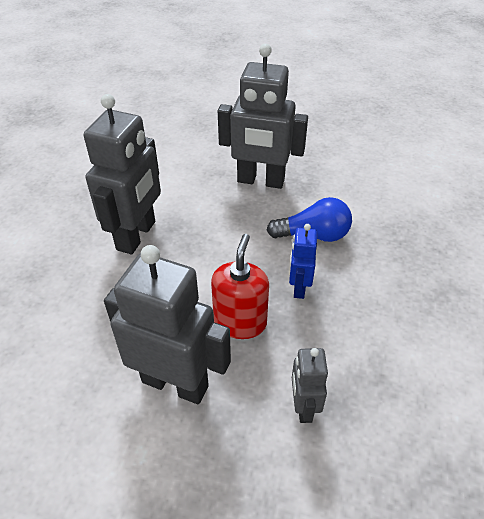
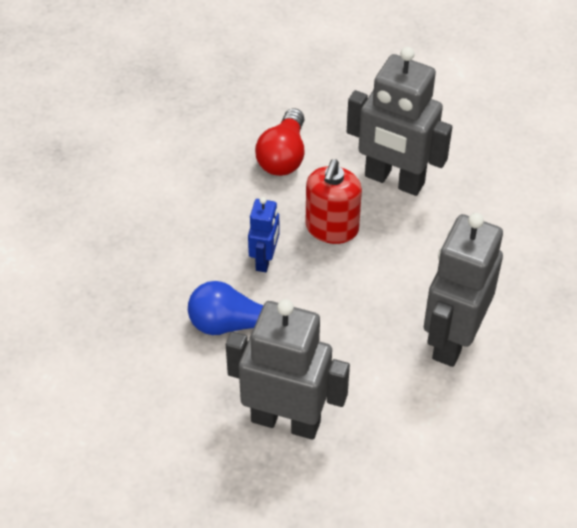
camera: 175 degrees left, 5 degrees up
(303, 407) = (283, 156): grey robot -> red light bulb

